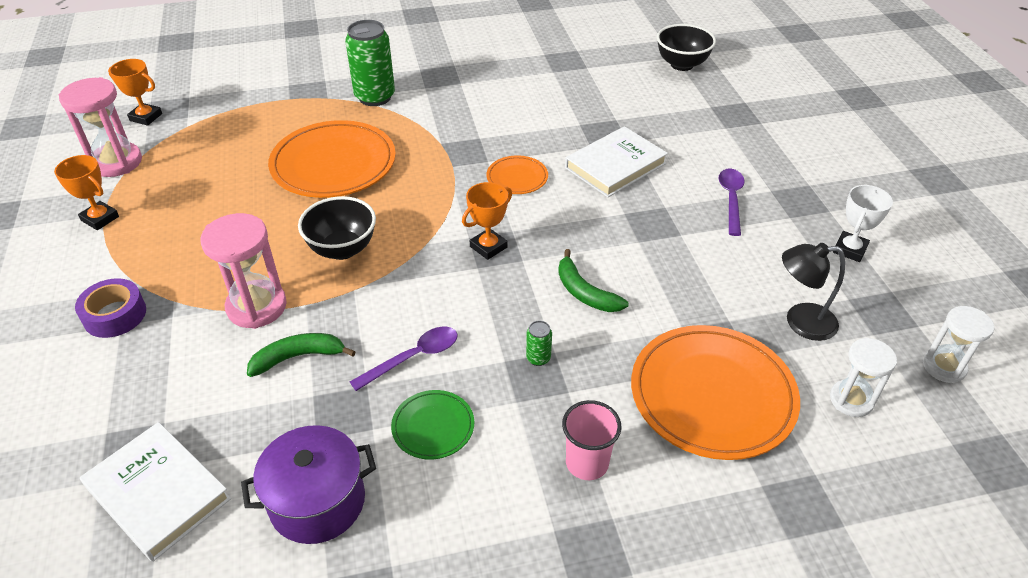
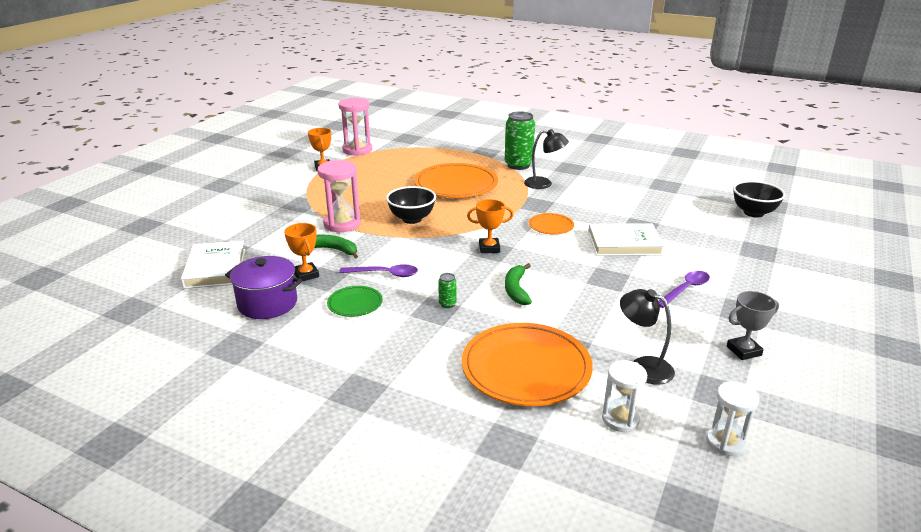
camera: 40 degrees right, 15 degrees down
(115, 315) = (282, 202): purple tape -> none
(146, 117) = (393, 138): orange trophy -> orange trophy (306, 275)
(438, 115) = (544, 184): none -> black lamp
(587, 463) = (409, 357): pink cup -> none
(850, 249) = (744, 351): white trophy -> grey trophy

